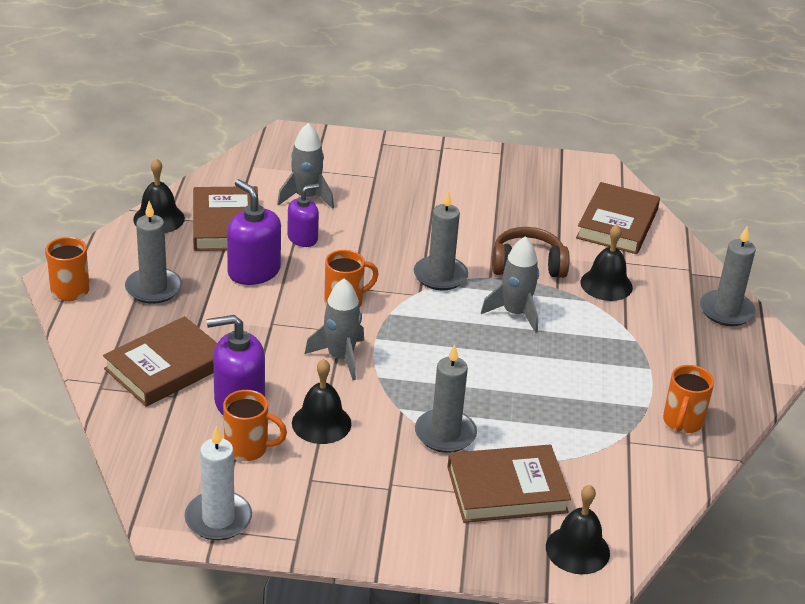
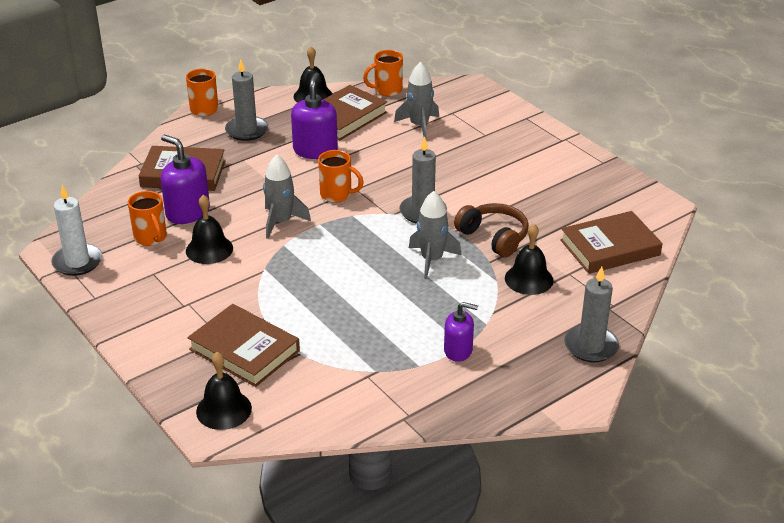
camera: 50 degrees right, 0 degrees up
(302, 238) = (376, 147): purple soap dispenser -> purple soap dispenser (458, 350)
(445, 434) = (265, 298): grey candle -> none
(682, 422) = (425, 389): orange mug -> orange mug (387, 90)

